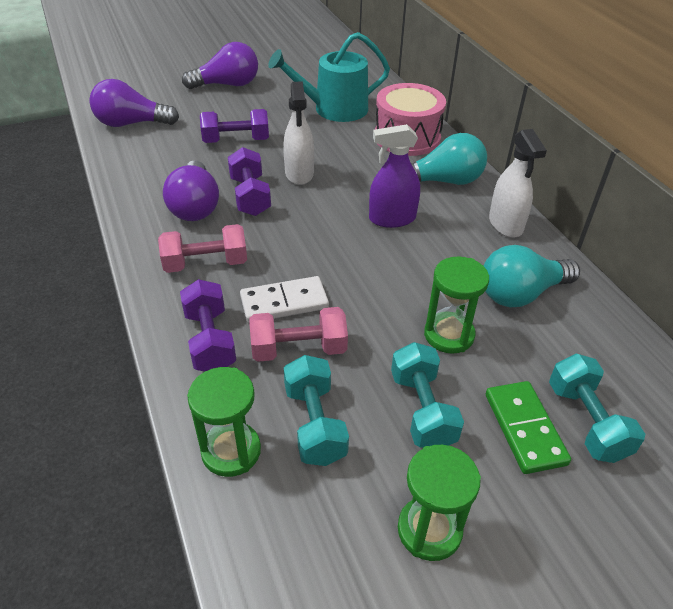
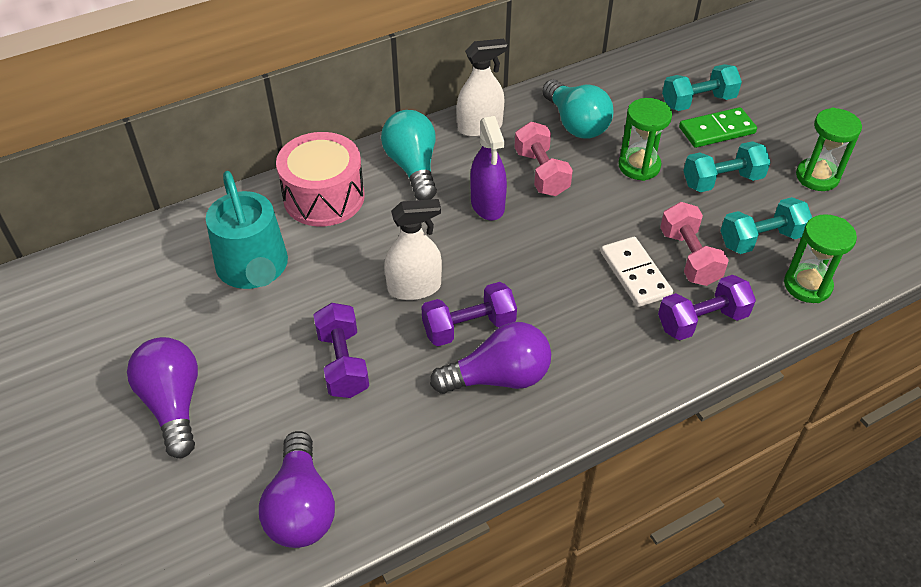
camera: 95 degrees left, 5 degrees up
(206, 264) = (598, 345): pink dumbbell -> pink dumbbell (541, 173)

